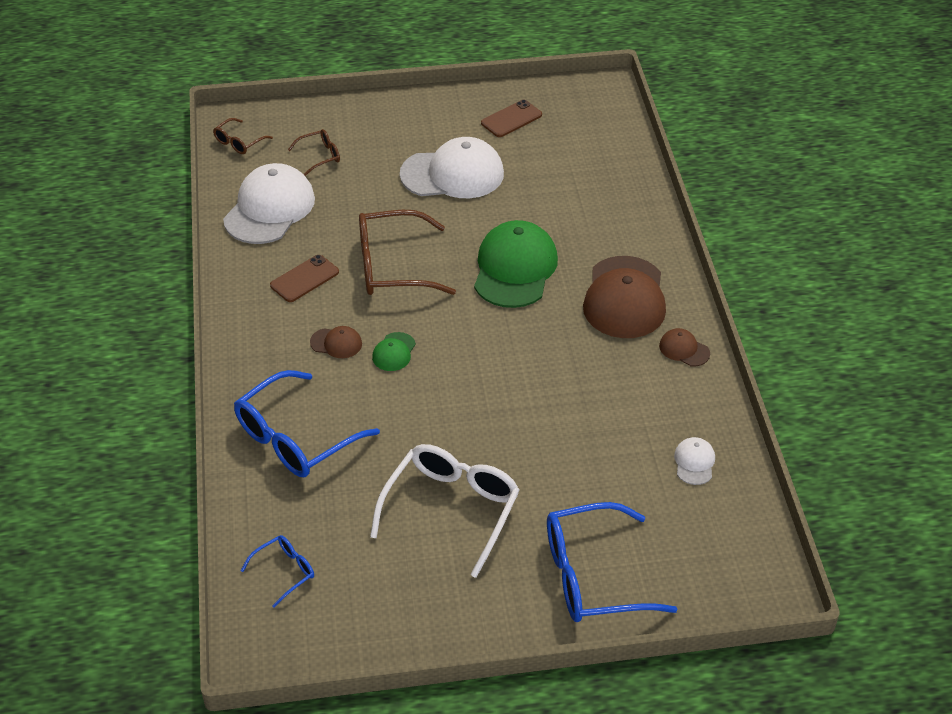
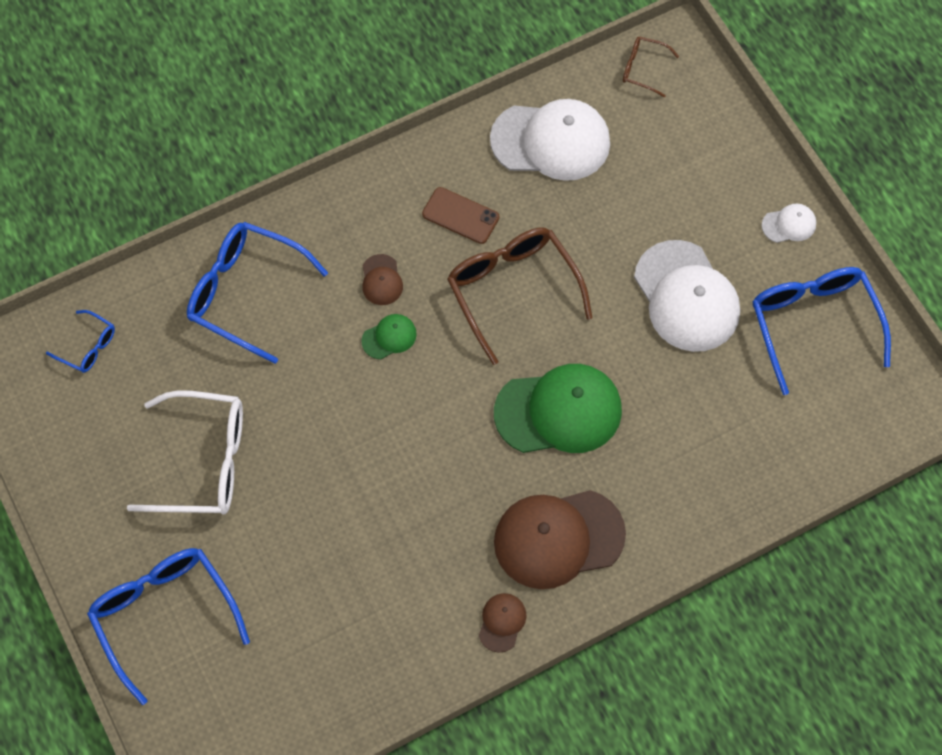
camera: 70 degrees right, 20 degrees up
(319, 156) = (656, 154): brown glasses -> none
(394, 352) = (389, 337): green cap -> green cap turned 150 degrees clockwise
(511, 119) = (813, 325): brown phone -> blue glasses
(694, 462) = (341, 674): white cap -> white cap (789, 224)

